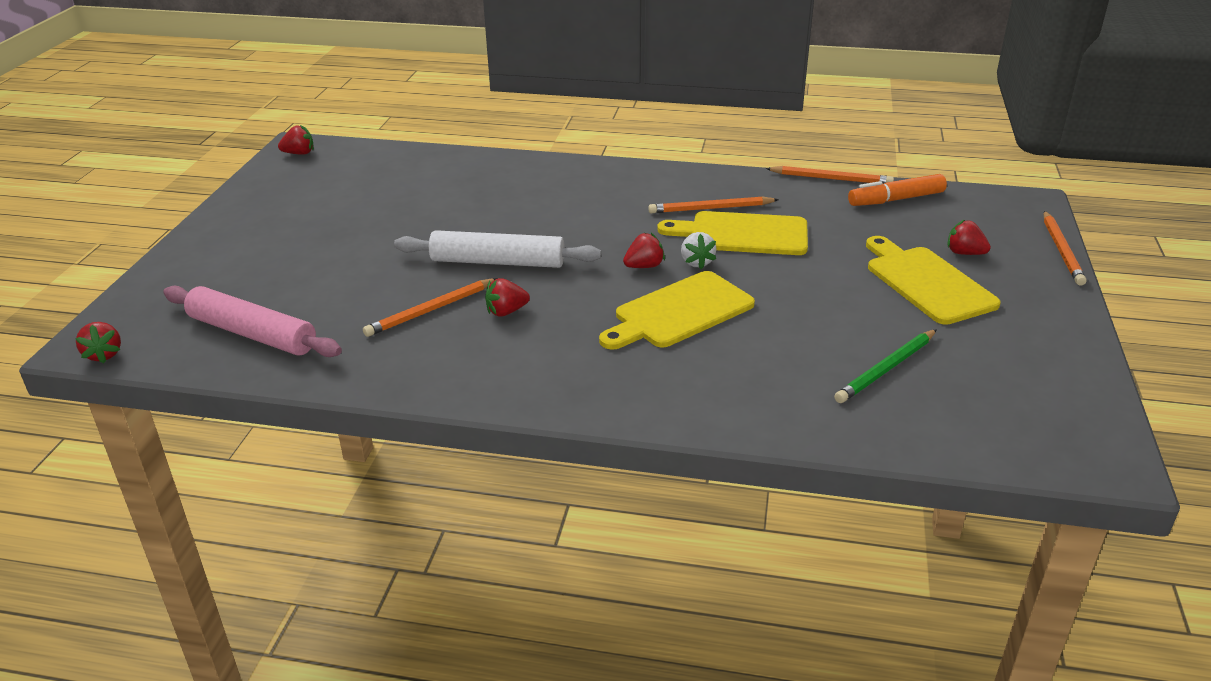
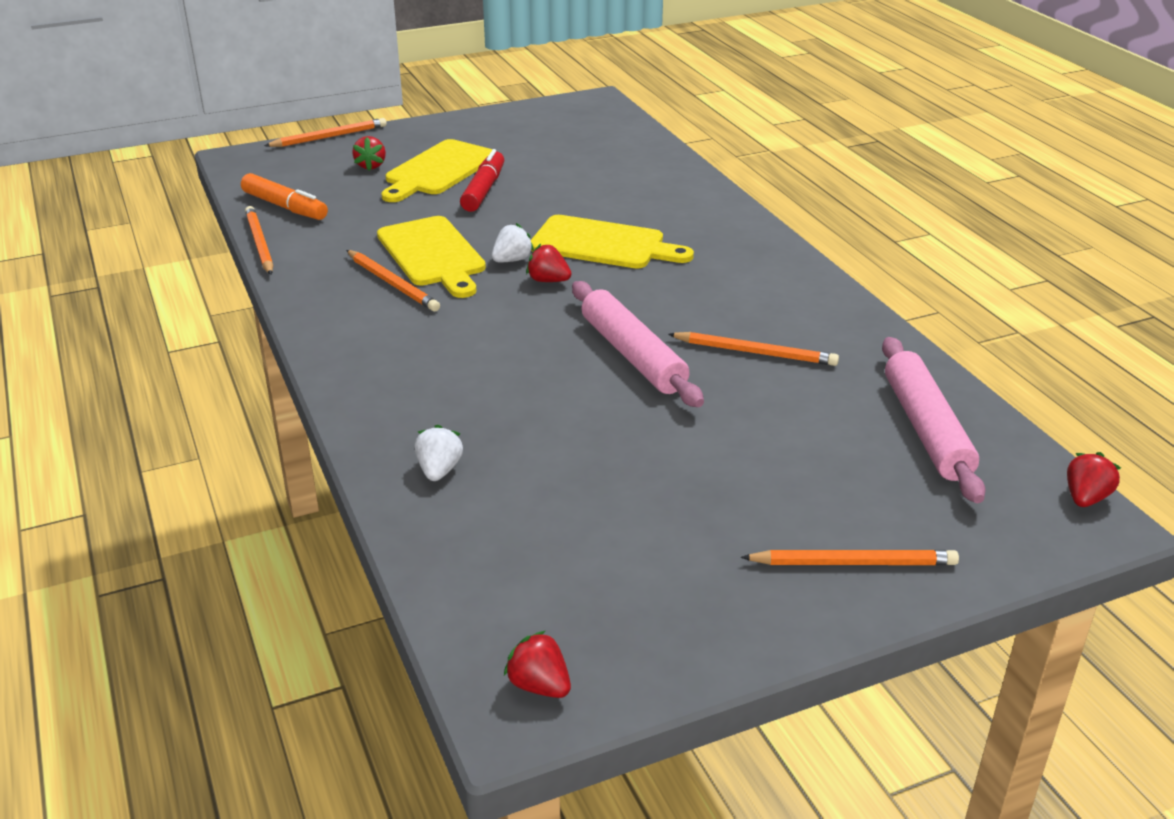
camera: 125 degrees left, 0 degrees up
(218, 249) = (853, 562): none -> orange pencil
(473, 170) = (439, 470): none -> white strawberry
(498, 262) = (632, 355): white rolling pin -> pink rolling pin
(506, 312) = (705, 315): red strawberry -> none
(856, 291) = (483, 190): none -> red marker
(886, 369) = (581, 162): green pencil -> none

